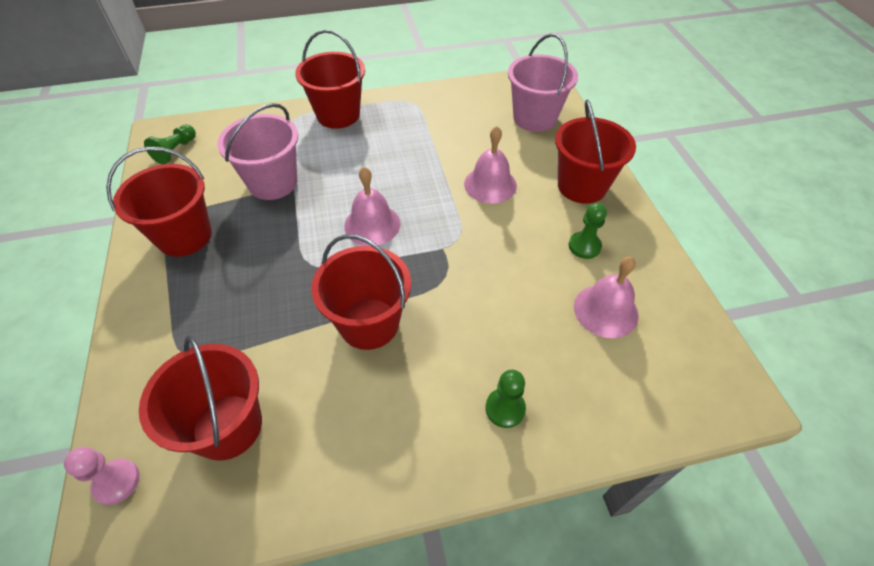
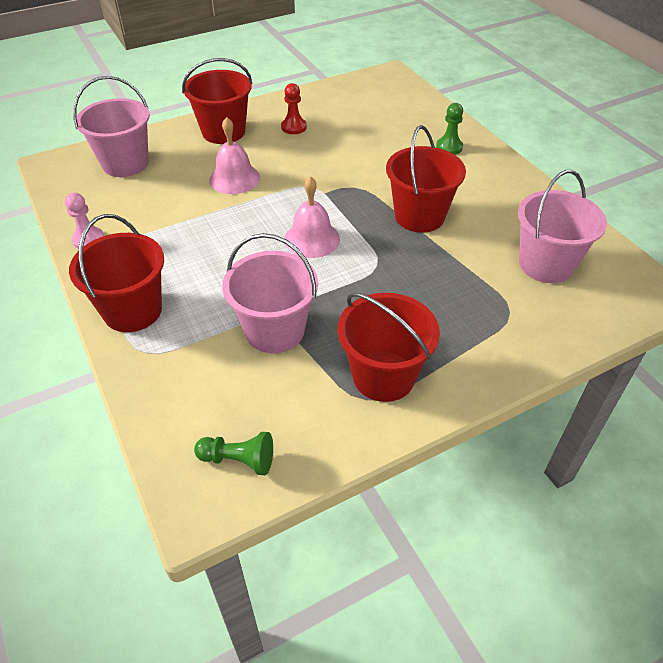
camera: 105 degrees left, 5 degrees down
(116, 482) = (623, 307): pink pawn -> pink pawn (88, 239)
(227, 426) = (545, 264): red bucket -> pink bucket
(584, 246) = (294, 127): green pawn -> red pawn
(605, 310) = (351, 116): pink bell -> none

